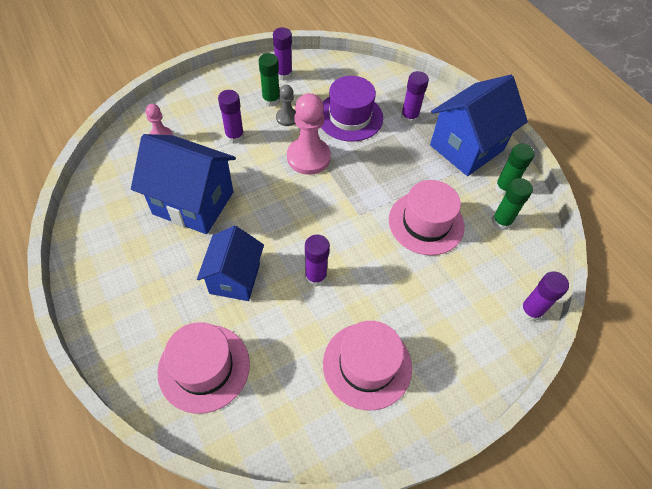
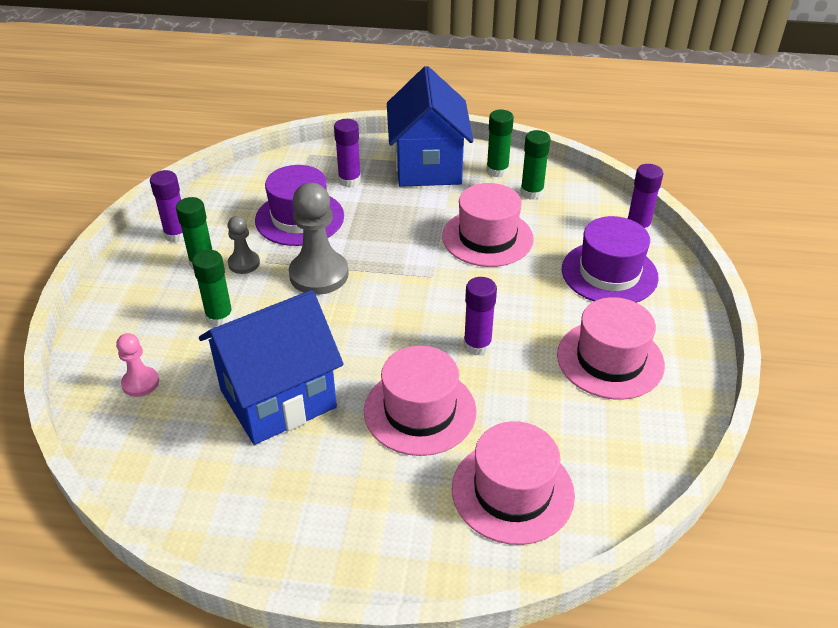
camera: 50 degrees left, 15 degrees down
(234, 136) = (219, 317): purple glue stick -> green glue stick
(235, 278) = (420, 411): blue house -> pink hat
(308, 157) = (319, 274): pink pawn -> grey pawn
(459, 318) = (609, 273): none -> purple hat

